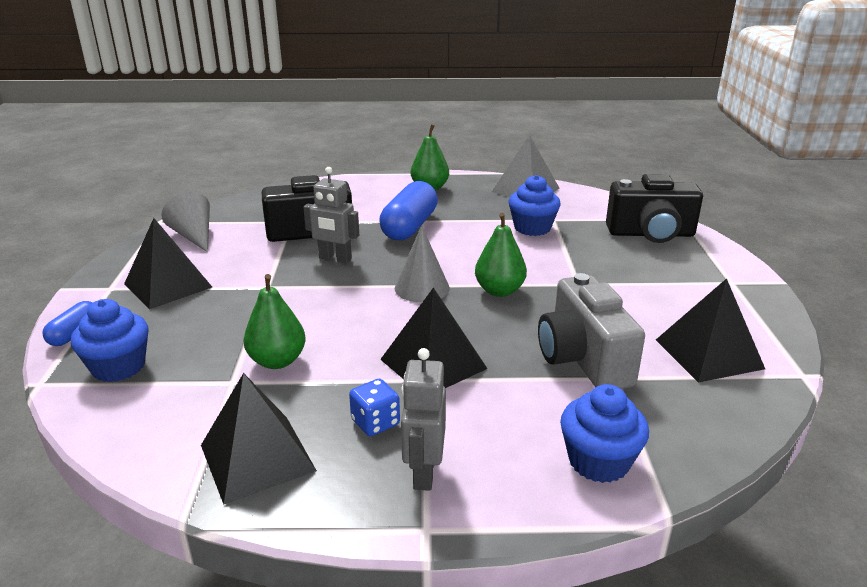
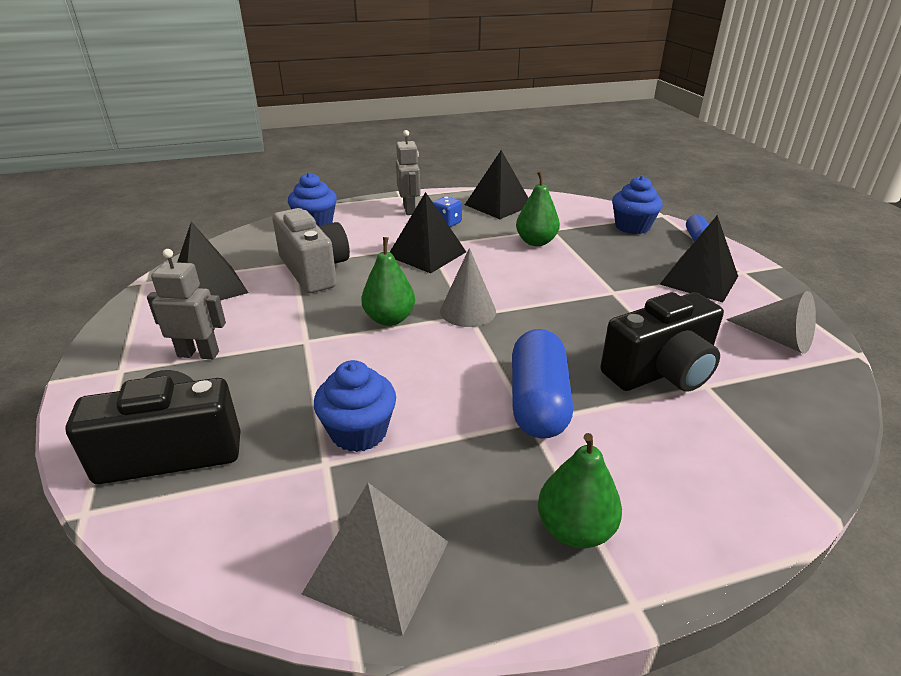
camera: 165 degrees right, 5 degrees up
(335, 258) = (584, 332): grey robot -> grey robot (198, 354)

